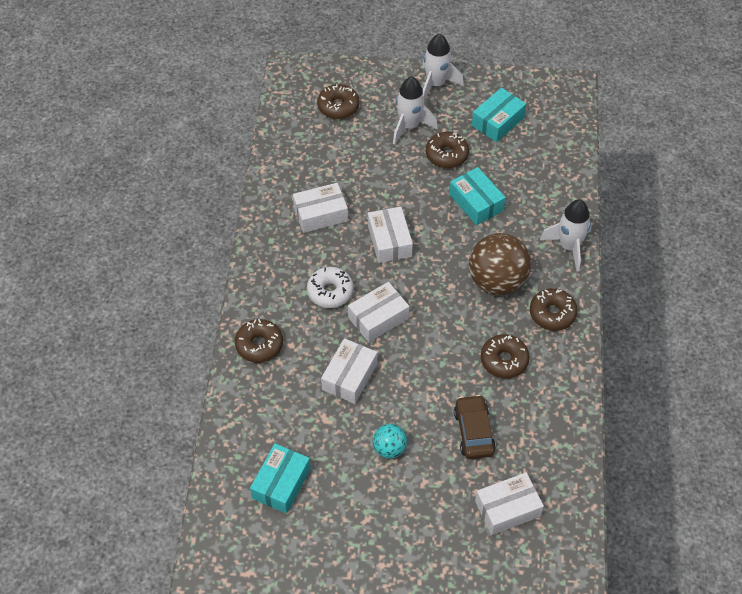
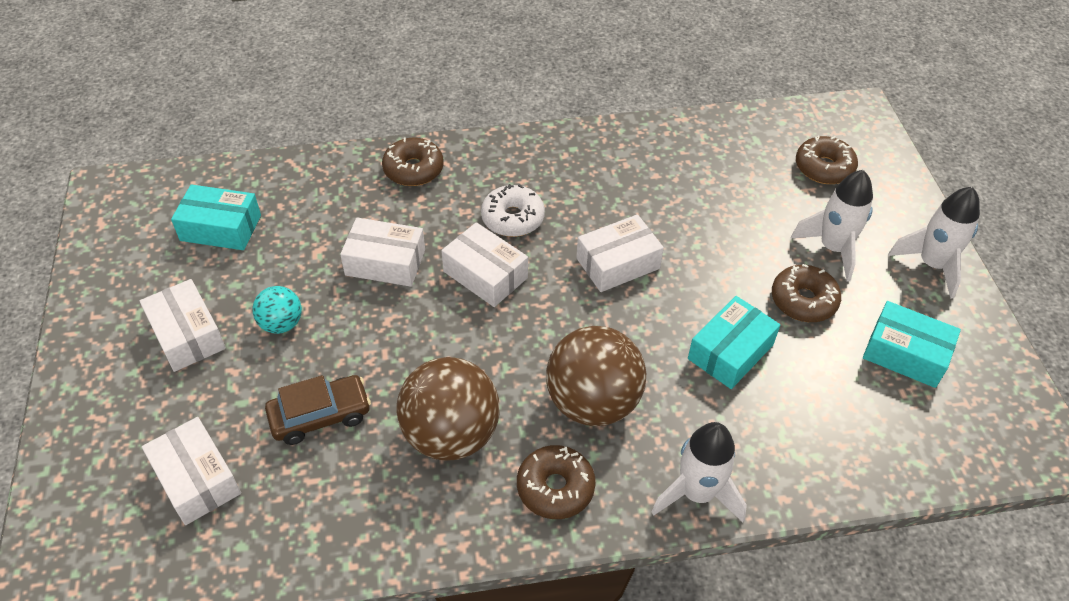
camera: 75 degrees right, 5 degrees down
(320, 214) = (633, 185): white box -> white box (187, 335)
(504, 360) = (451, 434): brown donut -> brown ball

